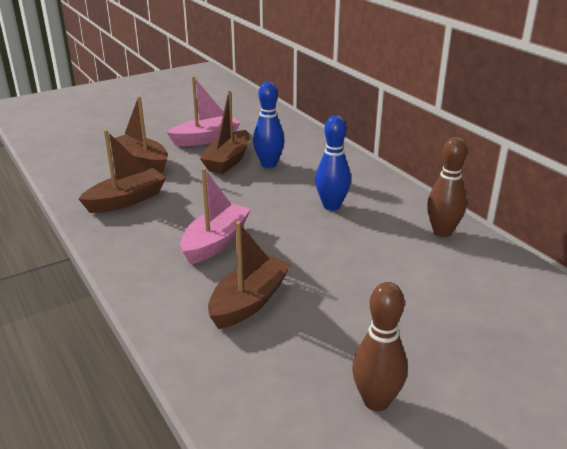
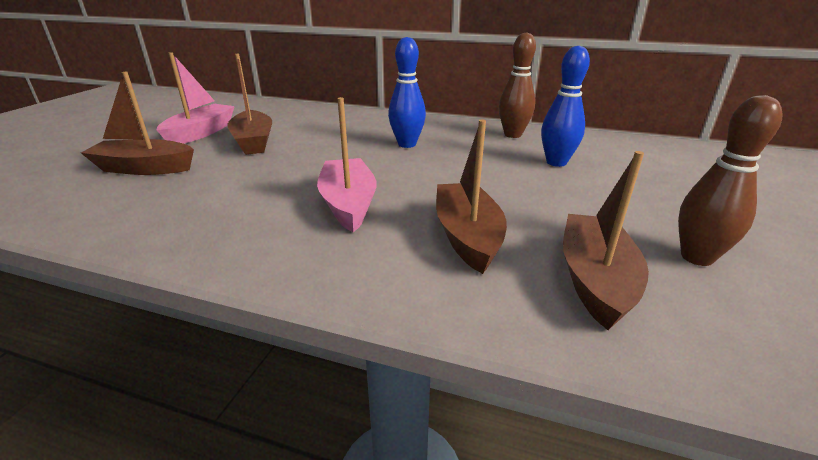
camera: 40 degrees left, 0 degrees up
(126, 200) = (177, 206): brown boat -> brown boat (595, 280)
(269, 164) = (300, 134): blue bowling pin -> blue bowling pin (556, 162)

